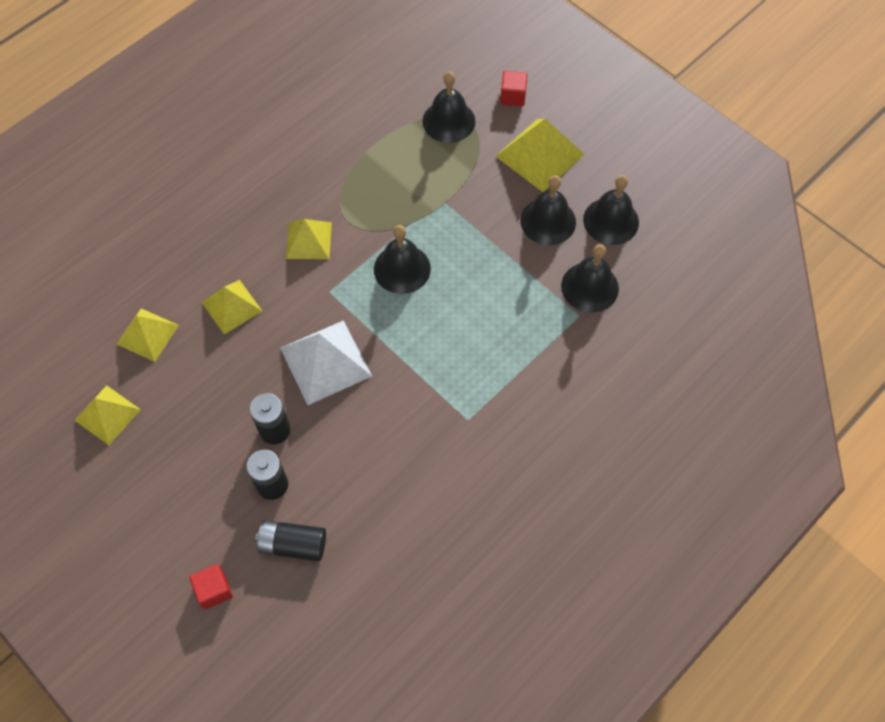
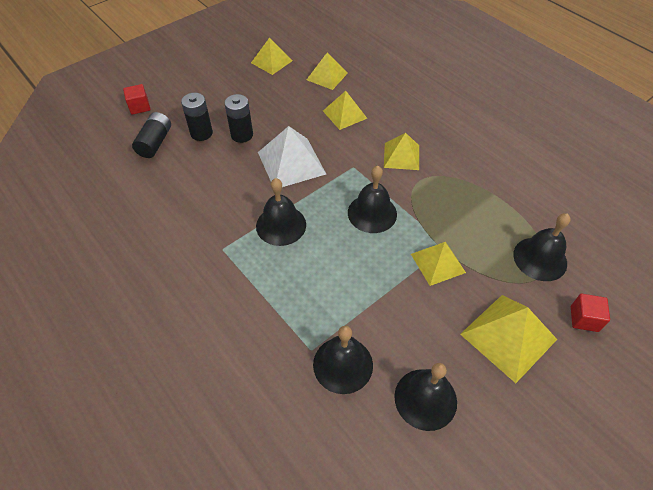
camera: 95 degrees right, 10 degrees down
(464, 207) = (438, 263): none -> yellow pyramid
(548, 221) = (424, 334): black bell -> black bell (281, 225)

